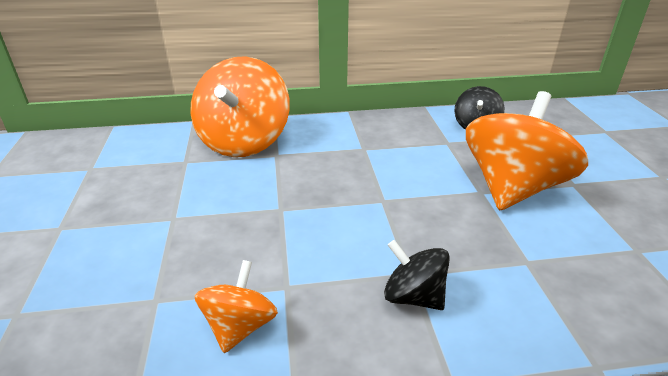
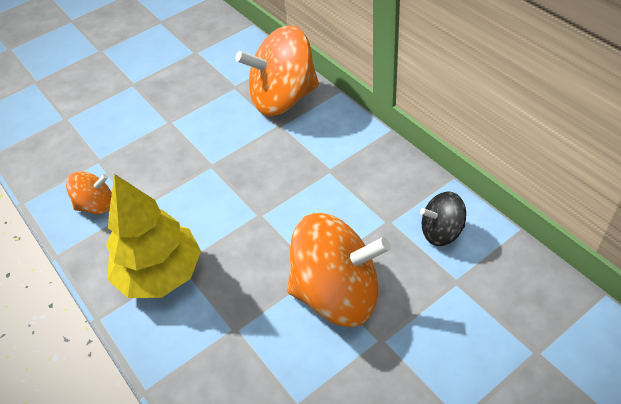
camera: 65 degrees right, 15 degrees up
(413, 296) = (160, 274): black spinning top -> yellow tree

